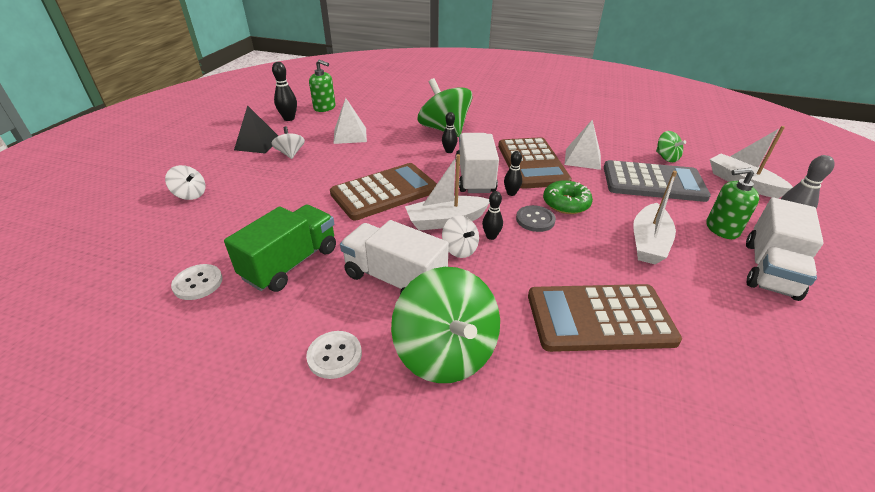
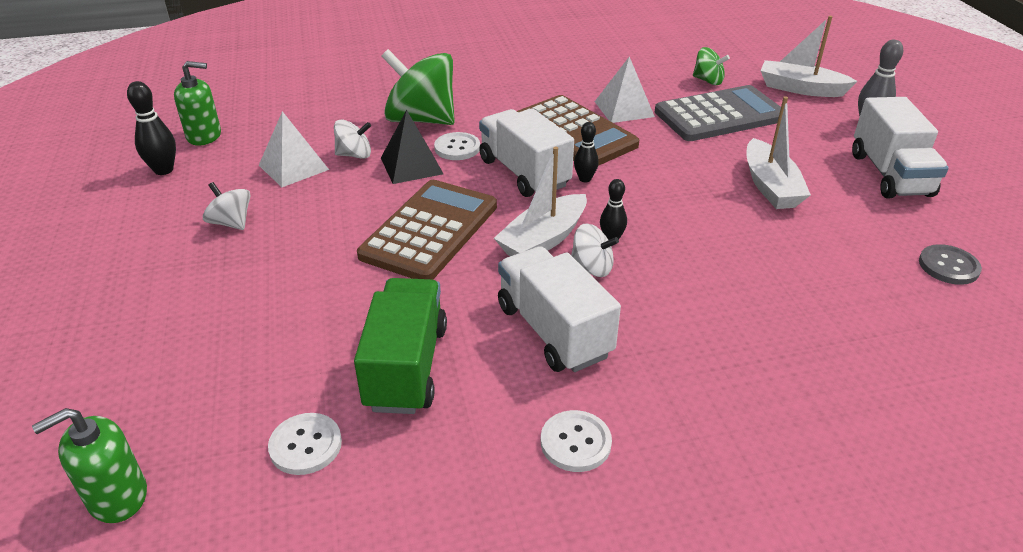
camera: 30 degrees left, 0 degrees up
(190, 194) = (138, 337): white spinning top -> white spinning top (354, 155)
(257, 144) = (157, 225): black pyramid -> black pyramid (411, 165)
(395, 278) = (554, 331): white truck -> white truck turned 60 degrees clockwise
(446, 352) = (686, 383): green spinning top -> none
(449, 151) = (457, 148): black bowling pin -> white button
(535, 220) = (640, 202): grey button -> grey button (948, 266)
(566, 203) = (654, 171): green donut -> none
(599, 318) = (793, 283): brown calculator -> none
(721, 229) = (821, 147): green soap dispenser -> green soap dispenser (117, 496)

